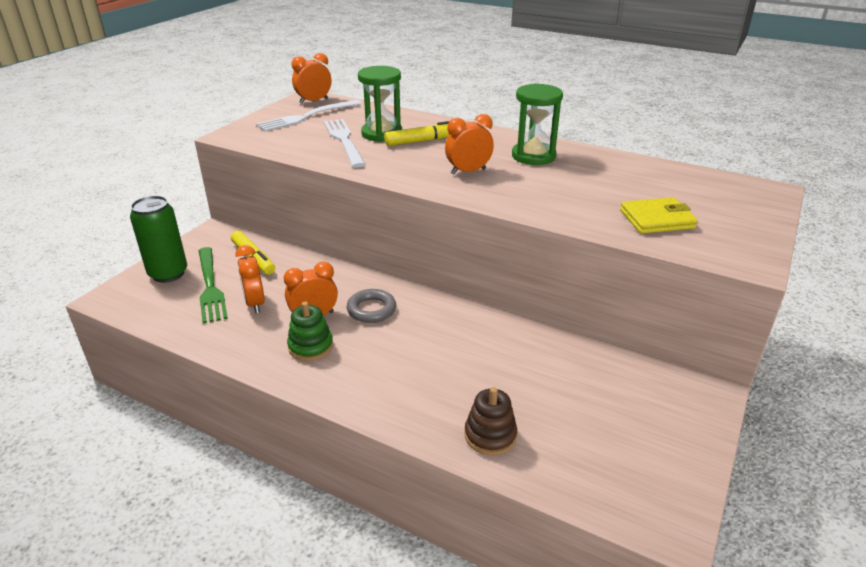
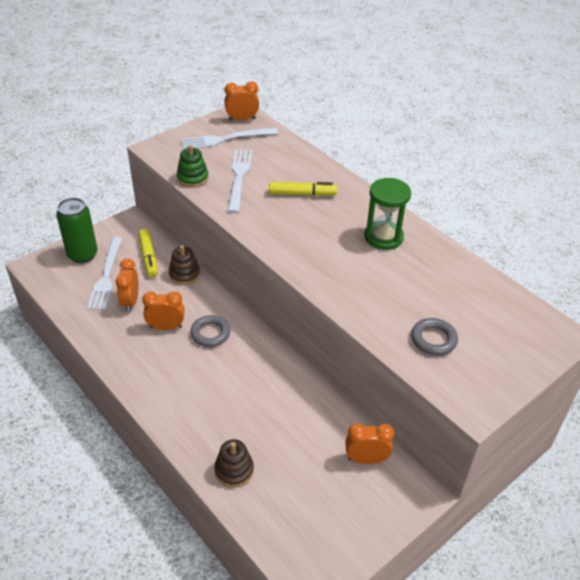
camera: 20 degrees right, 10 degrees up
(210, 287) = (106, 276): green fork -> white fork
(306, 264) = (184, 274): none -> brown stacking toy
(310, 346) = (151, 354): green stacking toy -> green stacking toy (192, 178)
(382, 134) = (274, 176): green hourglass -> none
(468, 171) = (317, 241): orange clock -> orange clock (366, 459)
(656, 219) = (433, 339): yellow wallet -> grey ring

